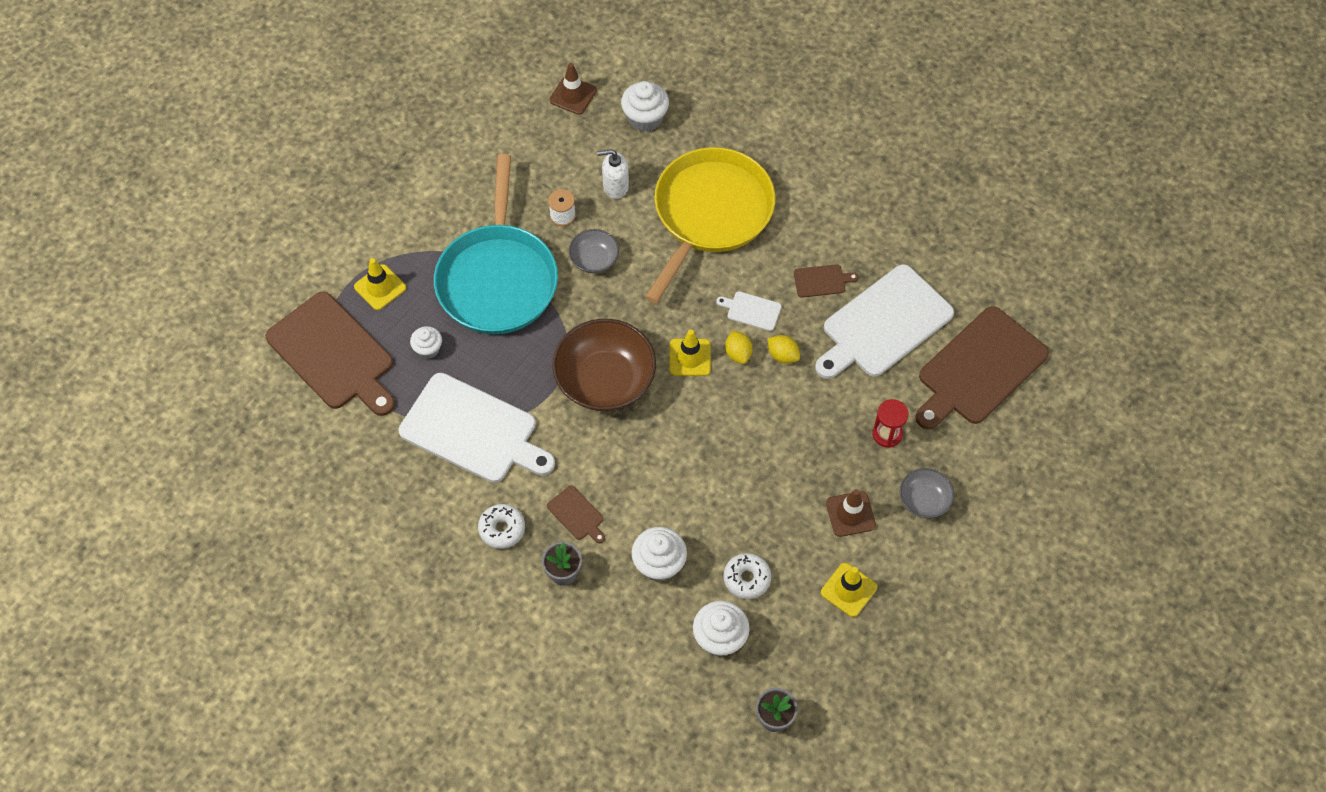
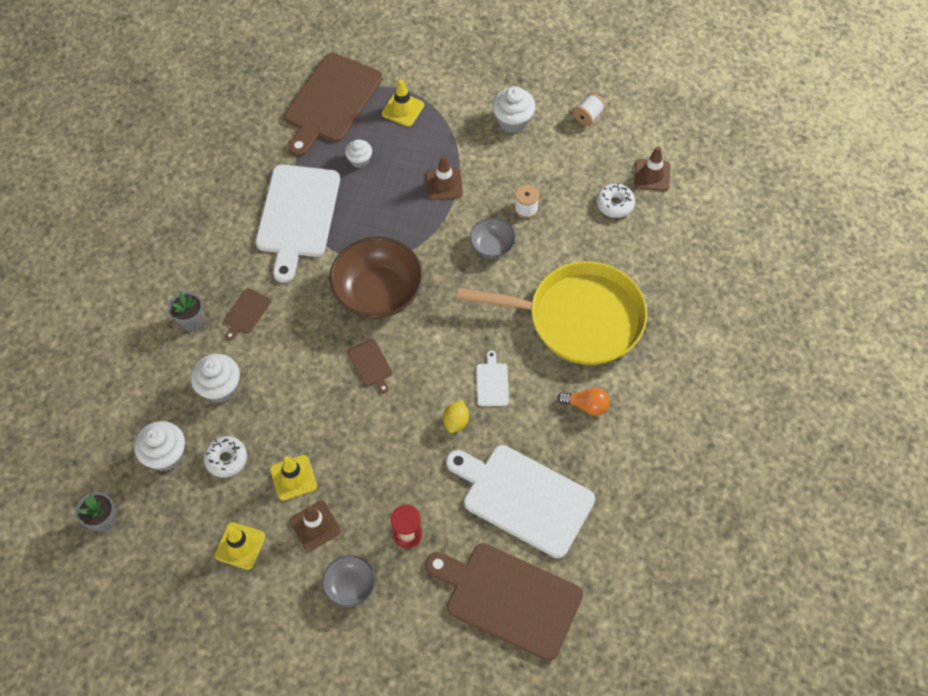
camera: 70 degrees right, 0 degrees up
(475, 123) = (588, 116): none -> white spool
(498, 279) = (444, 184): turquoise pan -> brown traffic cone
(502, 529) = (217, 265): white donut -> white donut (615, 204)
(615, 186) = (573, 237): white soap dispenser -> none
(645, 118) = (655, 236): white cupcake -> white cupcake (512, 121)
(690, 357) = (425, 348): yellow traffic cone -> yellow traffic cone (293, 477)
(738, 353) = (443, 385): yellow lemon -> none
(807, 240) = (586, 405): none -> orange light bulb
(822, 281) = (548, 431): brown cutting board -> brown cutting board (370, 364)

